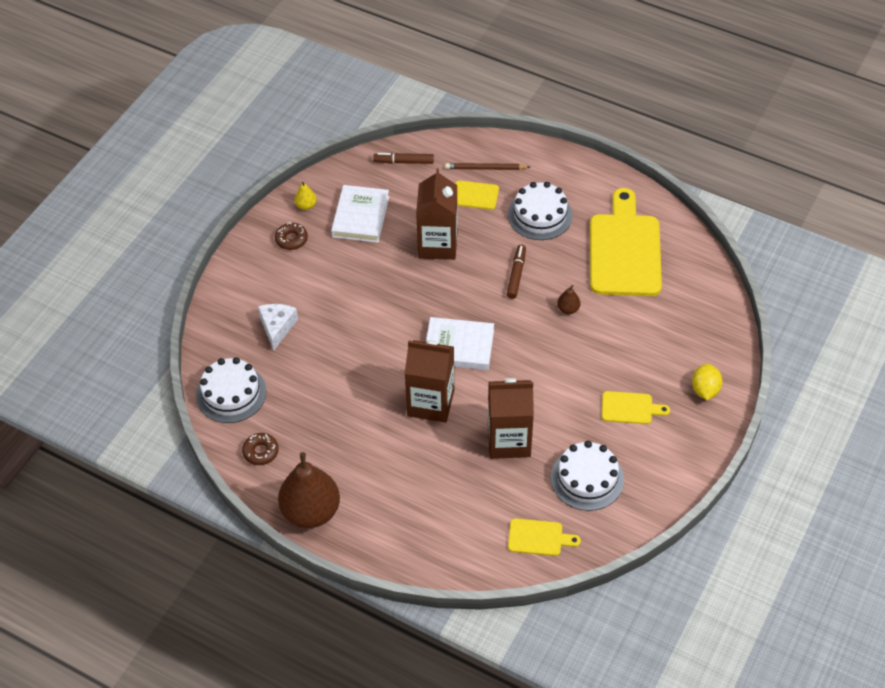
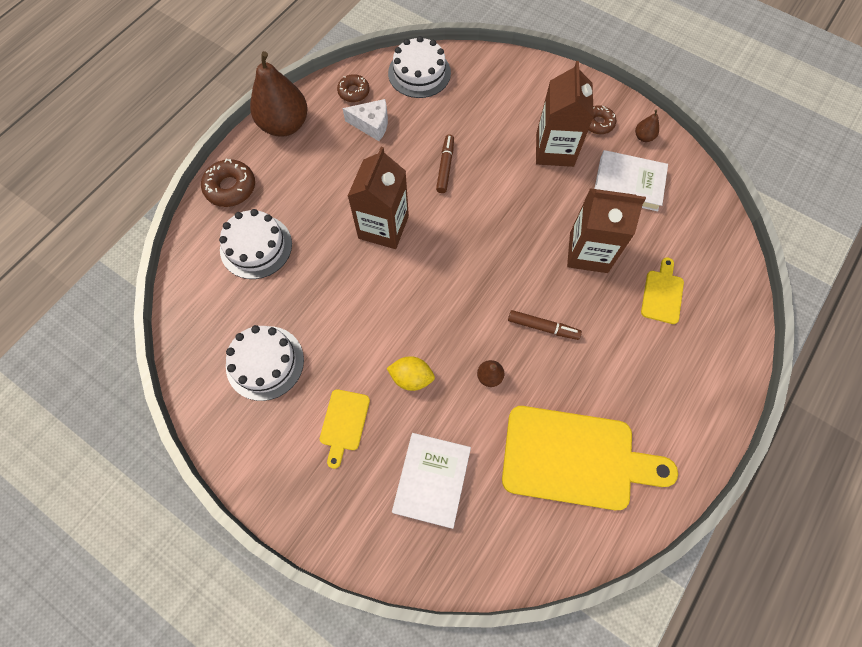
camera: 95 degrees right, 15 degrees up
(277, 327) = (489, 108): white cheese -> white cheese (372, 125)
(306, 205) = (643, 137): yellow pear -> brown pear
(398, 548) = (230, 188): none -> brown donut
(404, 162) = (710, 229): brown marker -> brown marker (445, 167)
(459, 346) = (449, 259): white book -> white book (432, 480)
(485, 168) = (705, 313): brown pencil -> none
(509, 440) = (326, 293): brown carton -> brown carton (554, 150)
(538, 538) = (209, 306): yellow cutting board -> none
(540, 215) = (632, 365): white cake -> white cake (256, 246)
(705, 390) = (355, 518): yellow lemon -> yellow lemon (411, 377)

